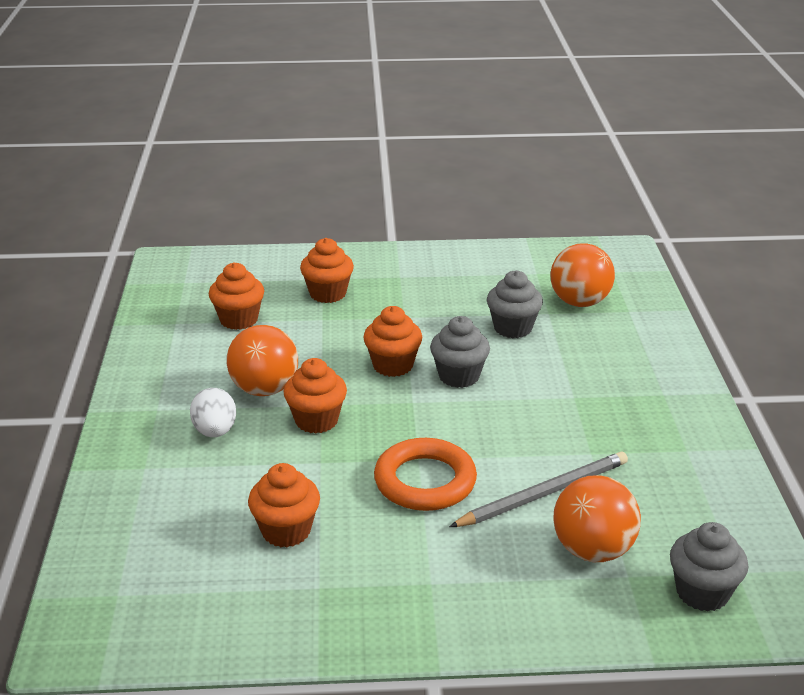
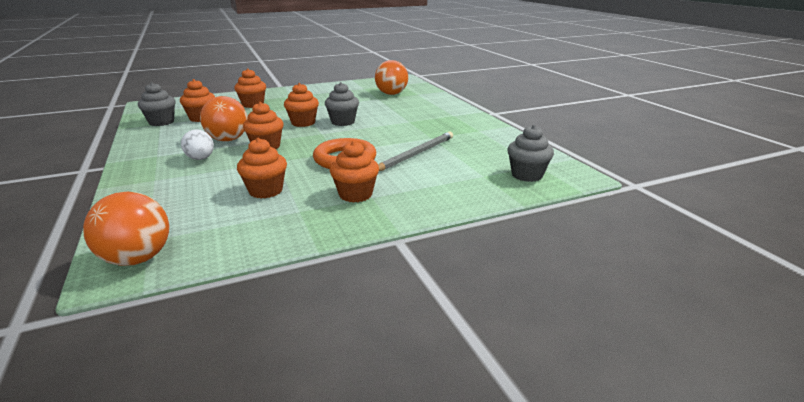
camera: 20 degrees left, 5 degrees down
(409, 571) = (355, 194): none -> orange cupcake
(513, 328) = (362, 104): grey cupcake -> grey cupcake (161, 122)
(592, 550) = (457, 169): orange ball -> orange ball (137, 259)

